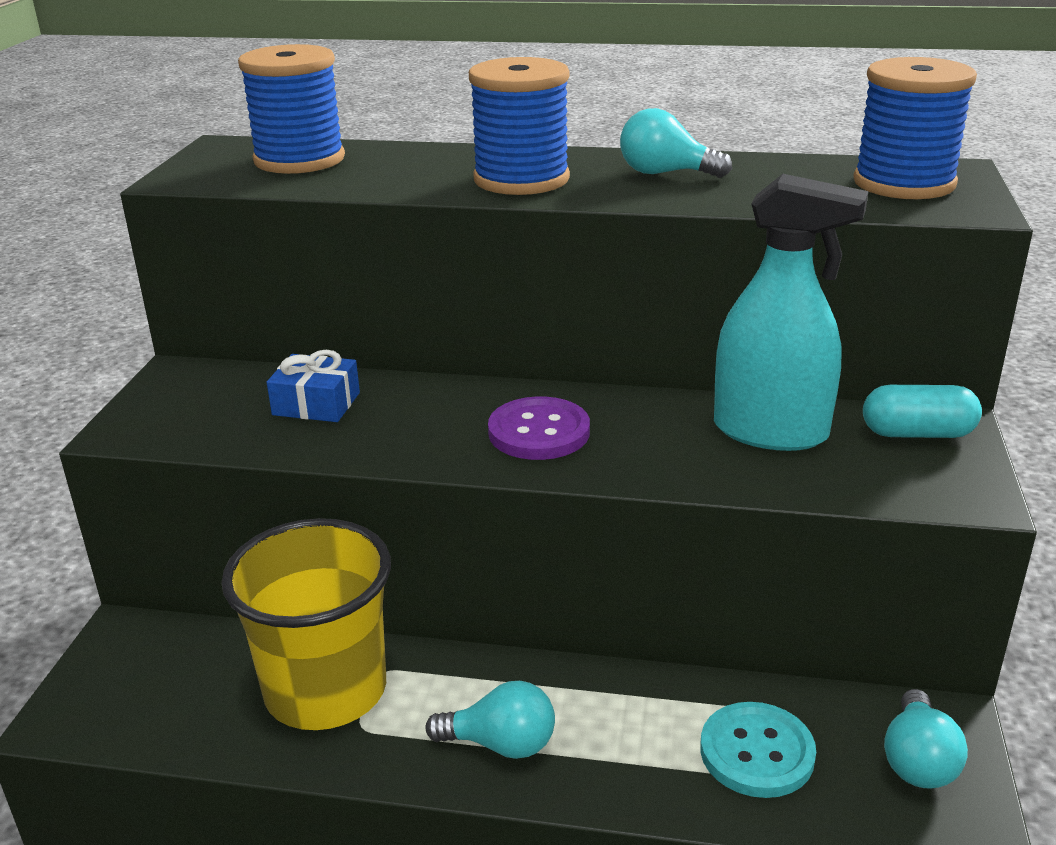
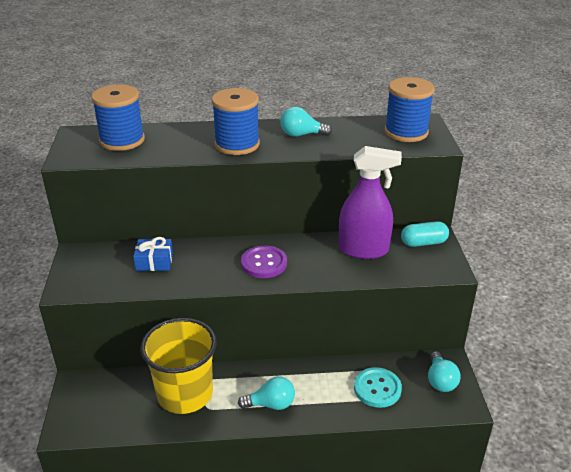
camera: 15 degrees left, 5 degrees up
(771, 432) = (363, 250): turquoise spray bottle -> purple spray bottle

